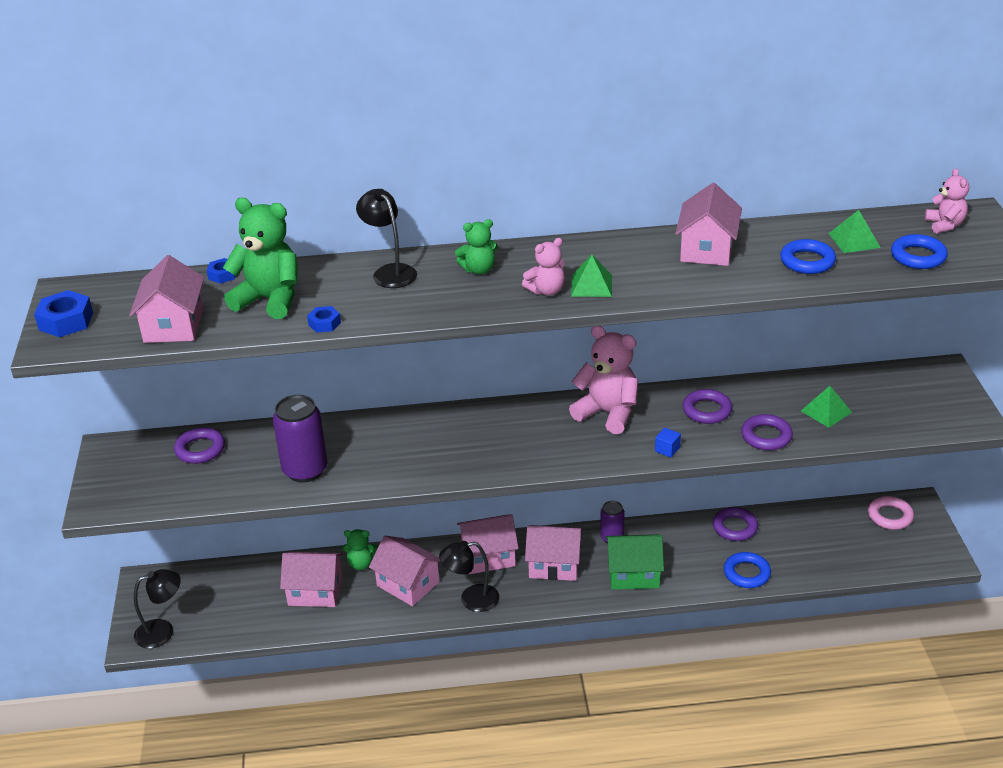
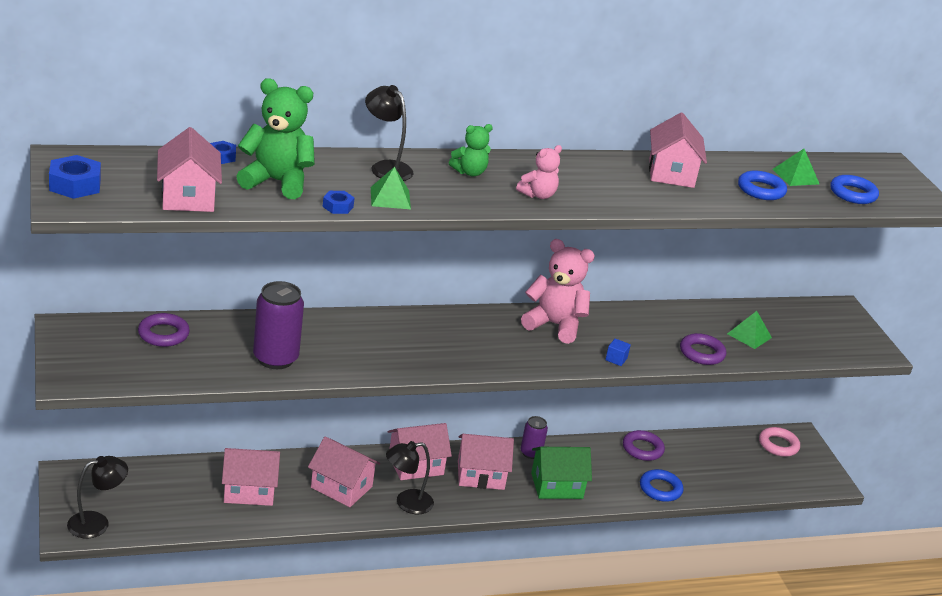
camera: 15 degrees left, 5 degrees down
(361, 564) = (291, 467): green teddy bear -> none
(591, 285) = (577, 194): green pyramid -> green pyramid (390, 198)
(707, 410) = (644, 328): purple ring -> none
(944, 225) = (867, 171): pink teddy bear -> none

